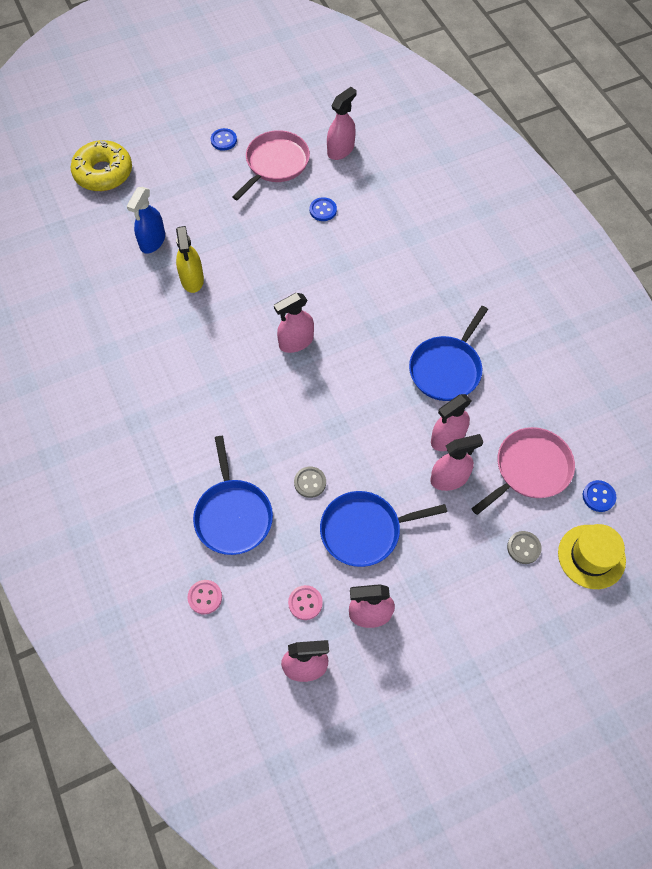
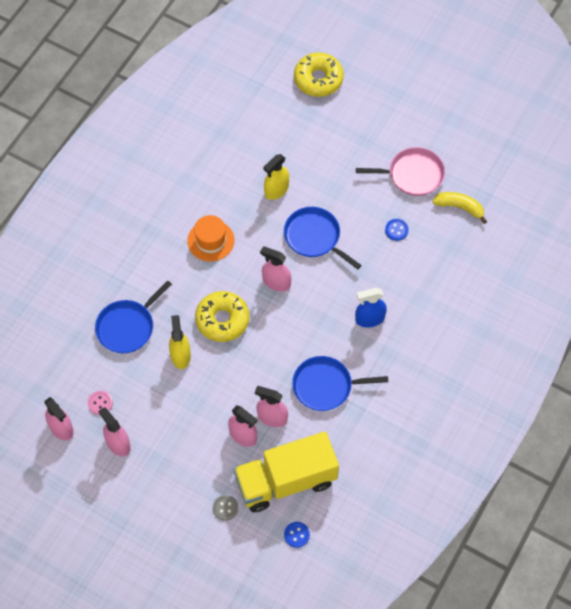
camera: 55 degrees right, 0 degrees up
(152, 241) = (287, 146): blue spray bottle -> blue spray bottle (370, 319)
(198, 371) = (210, 240): none -> orange hat
(205, 597) = (66, 346): pink button -> none
(224, 140) = (406, 130): blue button -> none
(299, 416) = (222, 320): none -> yellow donut
(310, 482) = (180, 355): grey button -> yellow spray bottle
(340, 150) = (459, 207): pink spray bottle -> yellow banana
(364, 530) = (170, 407): blue pan -> blue pan (314, 237)
(529, 469) = (286, 481): pink pan -> yellow truck
(591, 556) = (248, 553): yellow hat -> none

